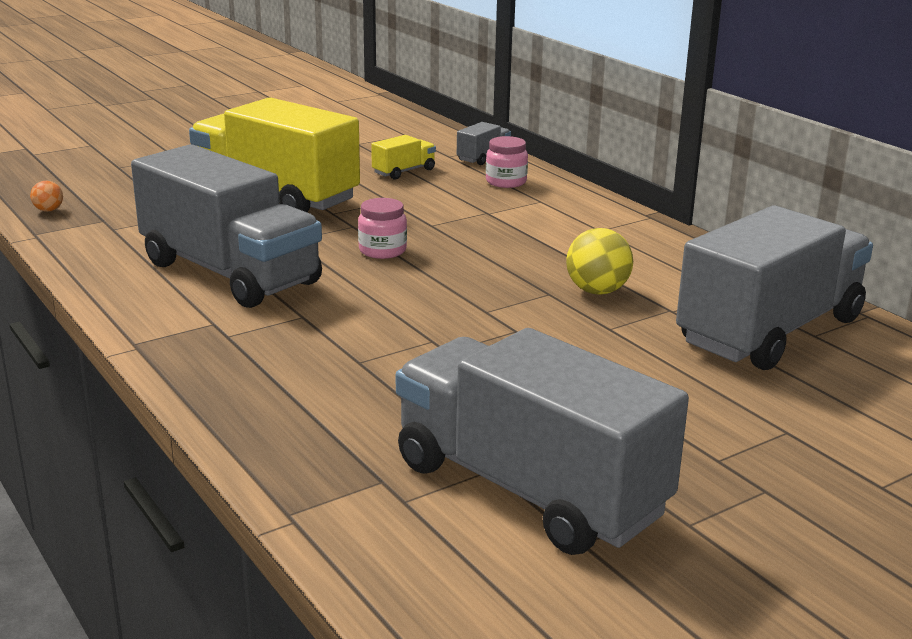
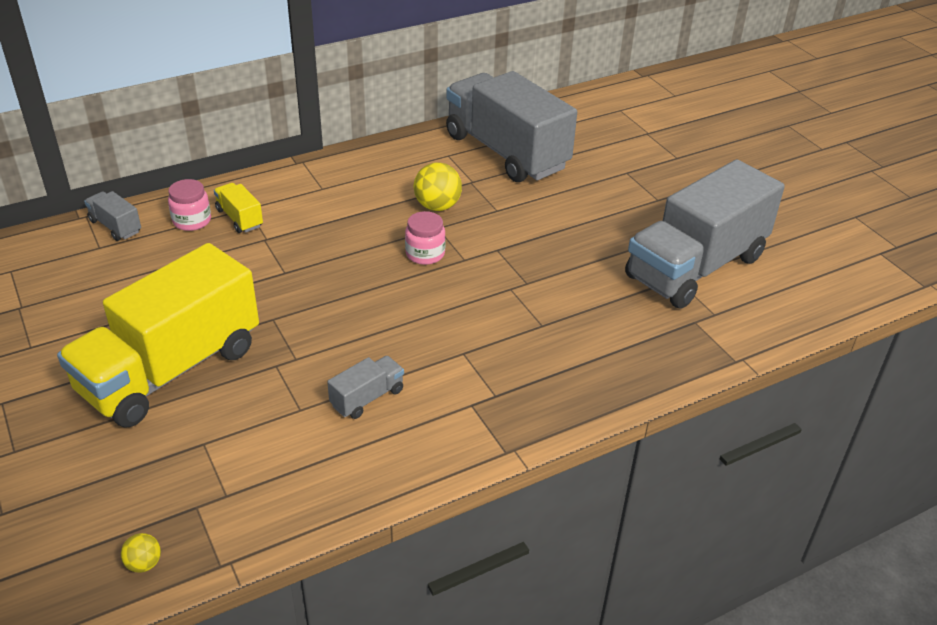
camera: 85 degrees left, 15 degrees up
(48, 210) = (144, 564): orange ball -> yellow ball
(230, 273) = (367, 398): grey truck -> grey truck, size x0.40
(382, 251) = (337, 303): pink jar -> pink jar (425, 254)
(404, 171) = (134, 279): yellow truck -> yellow truck (239, 218)

